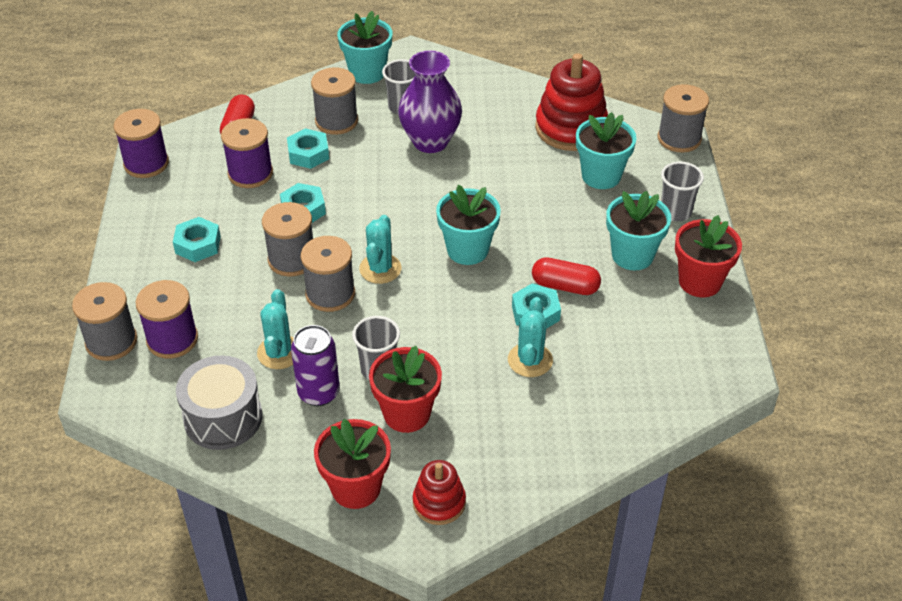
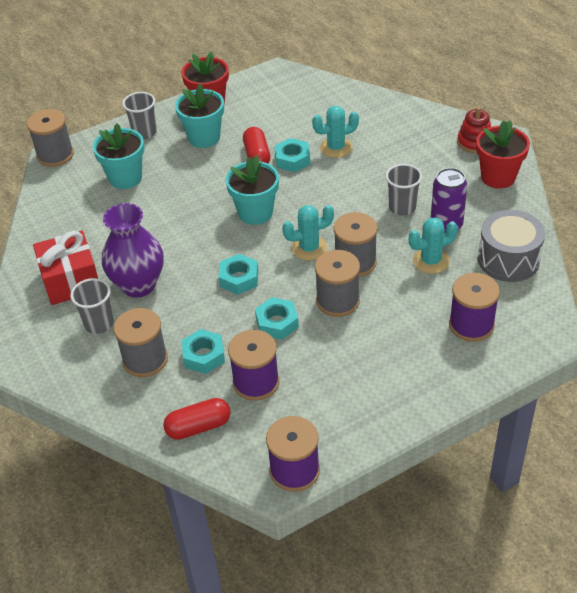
camera: 115 degrees left, 0 degrees up
(111, 341) = (505, 359): grey spool -> none
(198, 245) = (367, 367): turquoise nut -> turquoise nut (239, 279)
(367, 73) = (56, 373): turquoise flower pot -> none
(407, 413) = (425, 180): red flower pot -> none
(472, 105) = (71, 280): none -> red gift
(571, 128) = (73, 212): red stacking toy -> none

